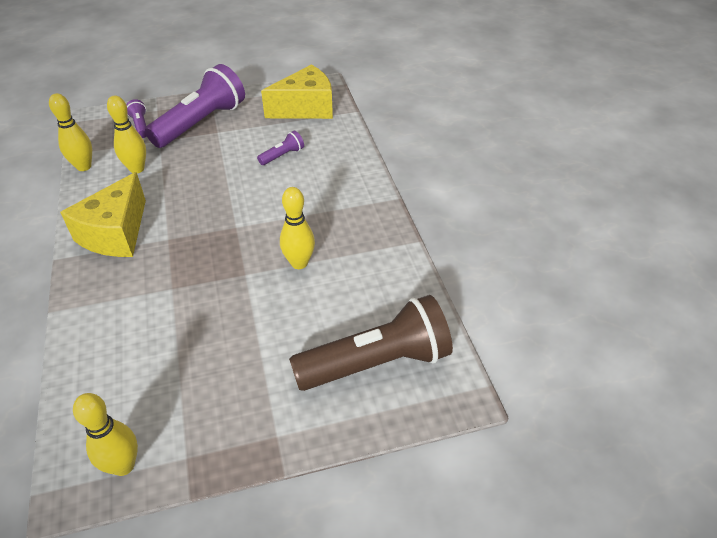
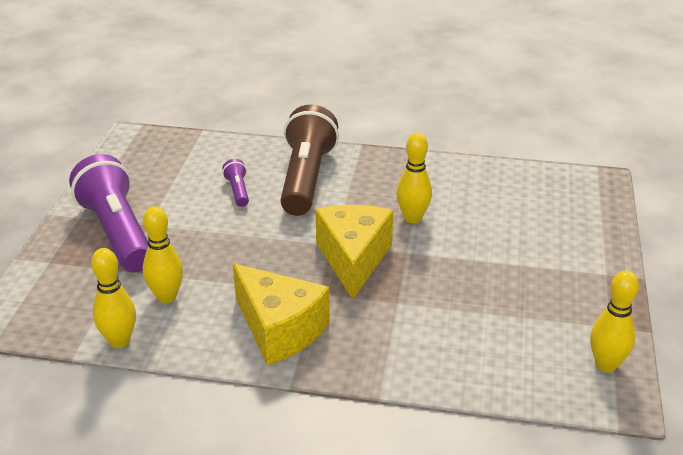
camera: 65 degrees left, 10 degrees down
(140, 125) = (72, 280): purple flashlight -> none
(305, 108) = (164, 157): yellow cheese -> yellow cheese (353, 259)
(376, 362) = (553, 207): brown flashlight -> brown flashlight (306, 178)

